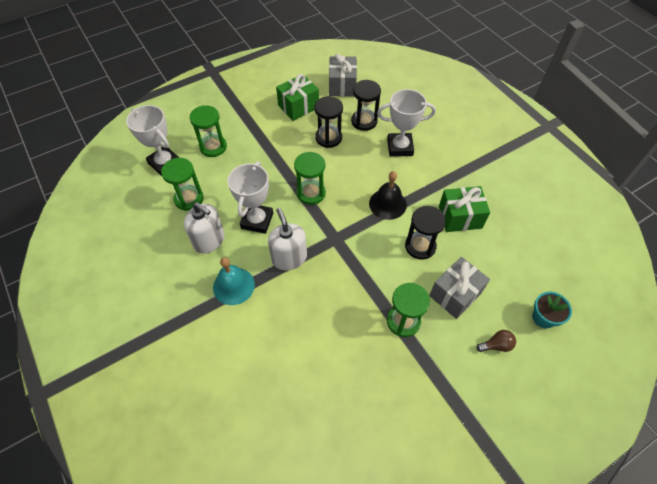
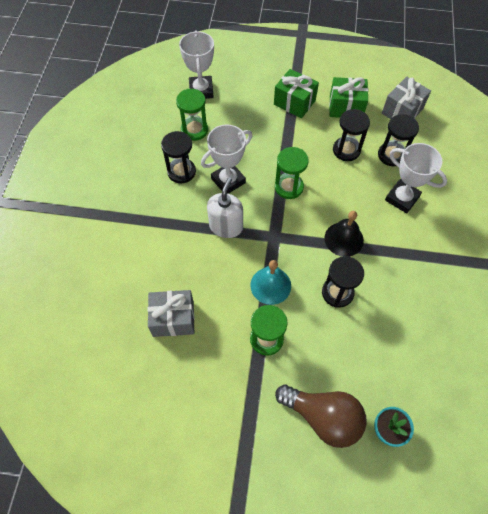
camera: 40 degrees right, 5 degrees up
(209, 240) = (181, 172): white soap dispenser -> black hourglass
(213, 147) = (247, 99): green hourglass -> none
(233, 286) = (169, 218): turquoise bell -> turquoise bell (270, 285)
(455, 294) = (329, 352): grey gift -> grey gift (173, 319)
(460, 217) = (397, 294): green gift -> green gift (294, 102)
(496, 345) = (323, 417): brown light bulb -> brown light bulb, size x2.32

